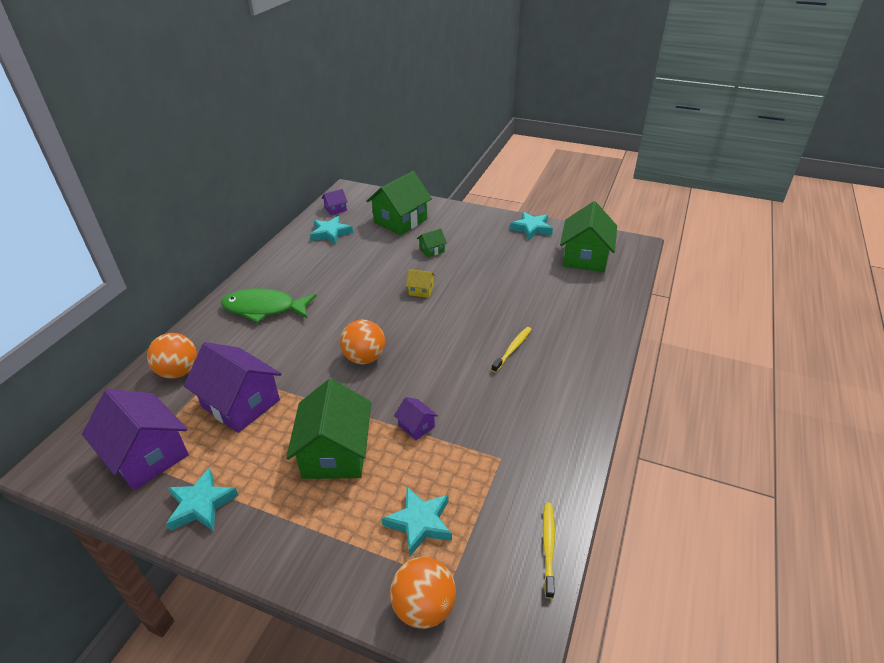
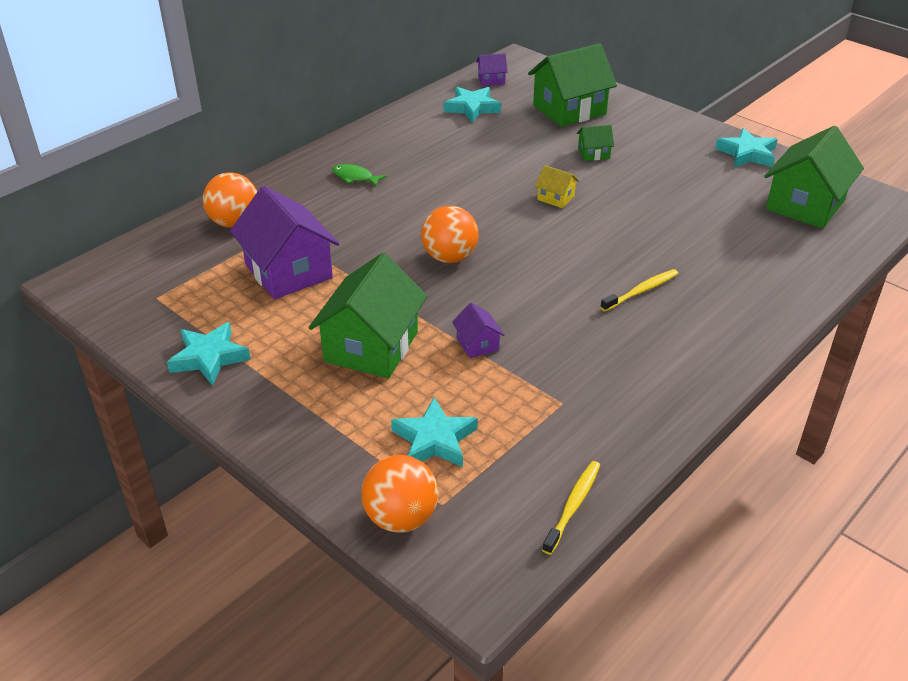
camera: 20 degrees right, 0 degrees up
(147, 455) = (172, 297): purple house -> none
(264, 308) = (355, 177): green fish -> green fish, size x0.48

